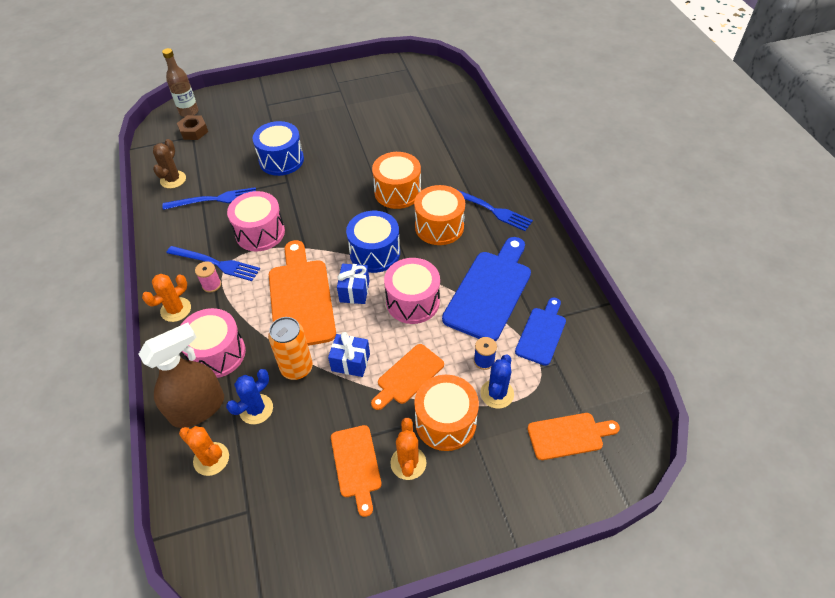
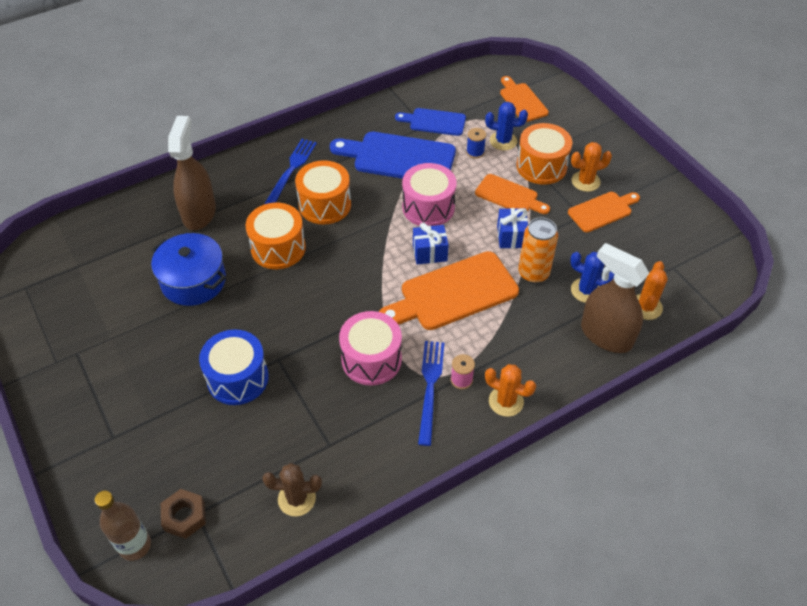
camera: 105 degrees left, 0 degrees up
(214, 200) = (326, 430): blue fork -> none
(217, 353) = (543, 342): pink drum -> none
(375, 253) = (374, 248): blue drum -> none
(381, 144) = (193, 281): none -> blue pot
(452, 150) = (199, 213): none -> brown spray bottle

